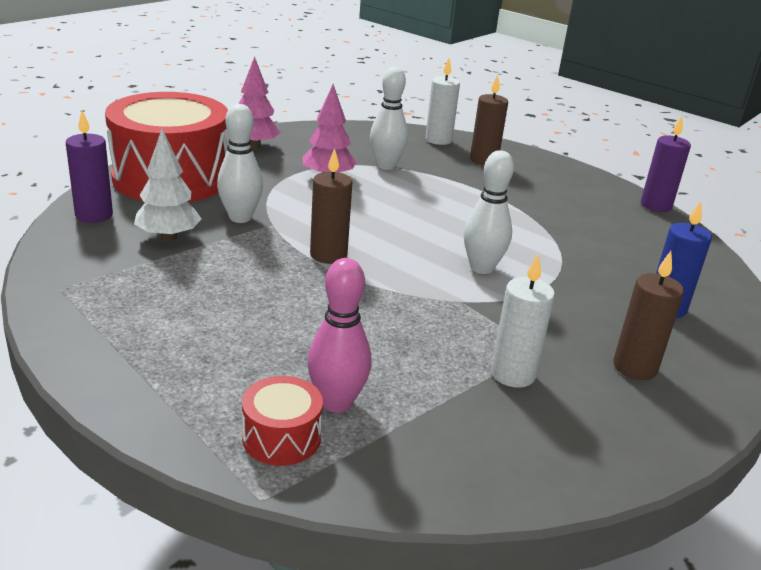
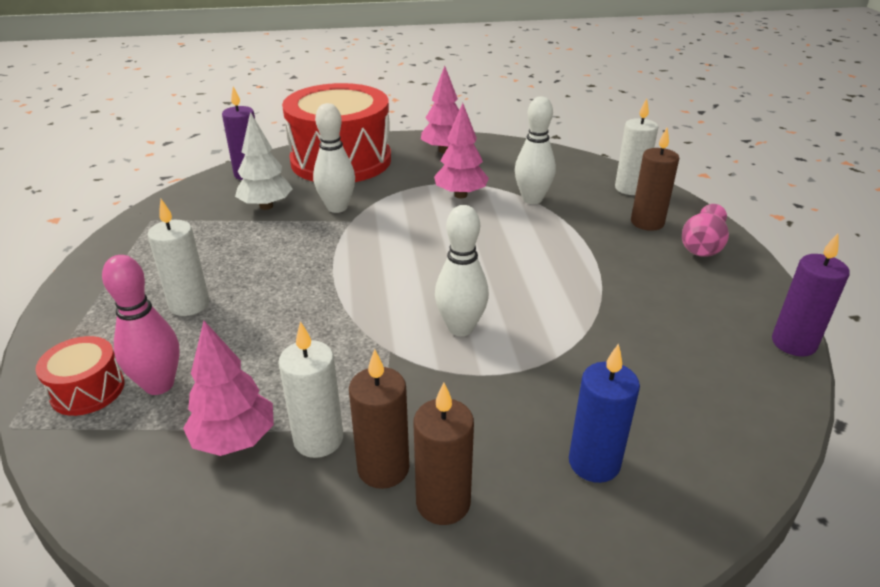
camera: 45 degrees right, 5 degrees up
(248, 338) = (189, 304): none -> white candle
(328, 255) = (350, 262): brown candle -> brown candle (383, 468)
(461, 404) = (235, 440): none -> pink tree
(537, 166) = (702, 247): none -> pink vase

